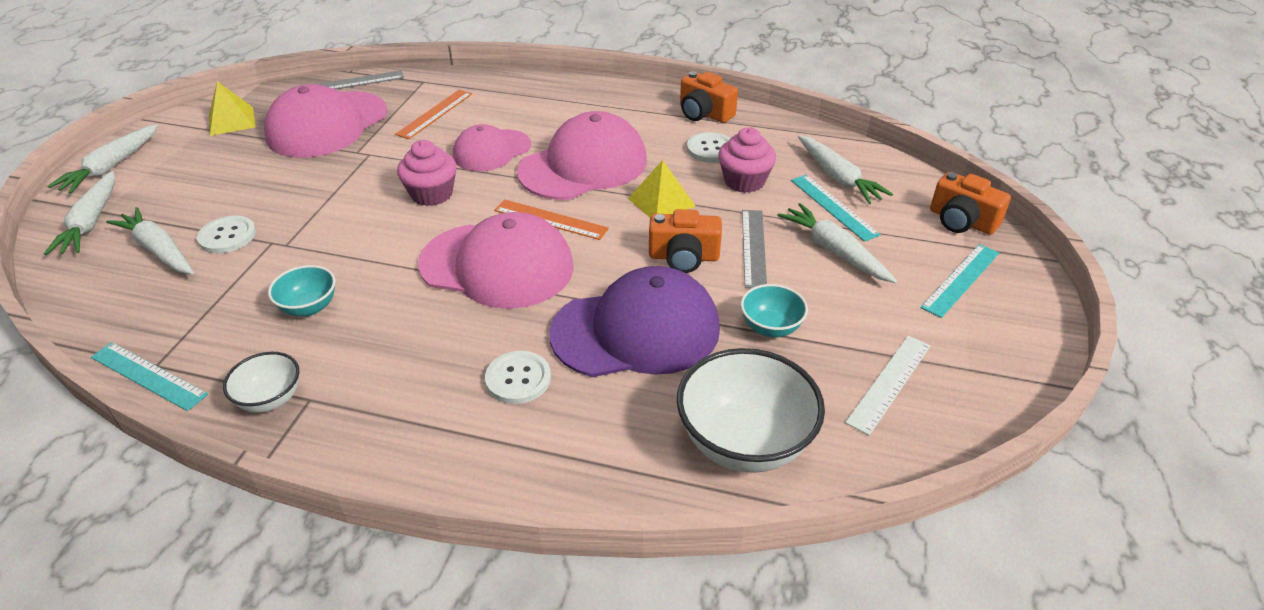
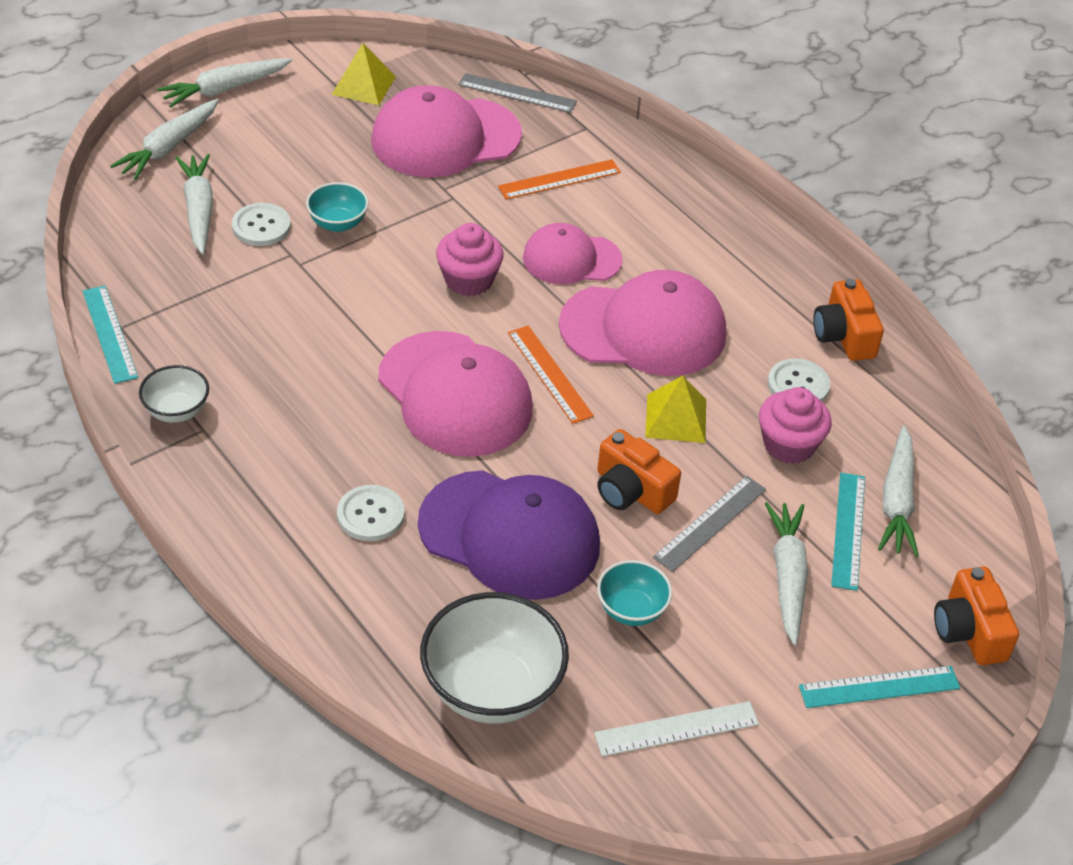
camera: 35 degrees right, 5 degrees up
(309, 307) = (269, 342): turquoise bowl -> turquoise bowl (338, 223)

